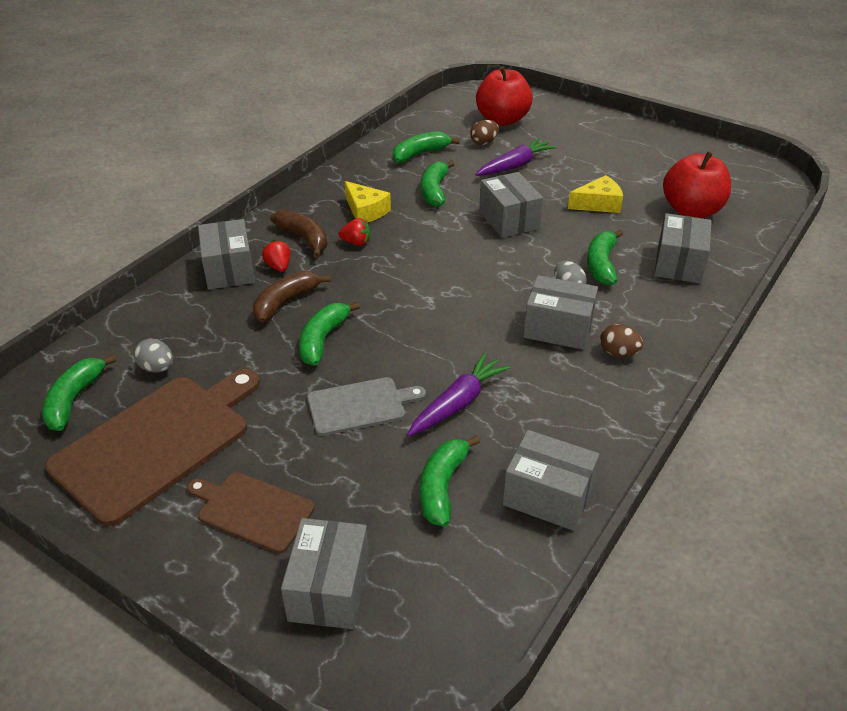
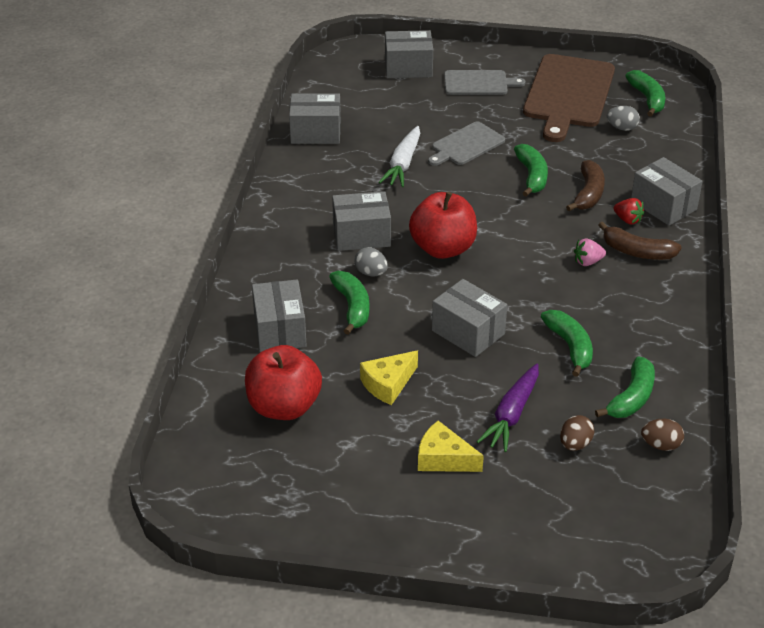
camera: 155 degrees right, 0 degrees up
(252, 510) = (478, 83): brown cutting board -> grey cutting board
(329, 589) = (408, 68): grey box -> grey box turned 75 degrees counterclockwise
(356, 242) = (587, 262): red strawberry -> pink strawberry
(365, 211) = (613, 298): yellow cheese -> yellow cheese (443, 458)
(442, 487) = (381, 120): green banana -> none
(457, 403) = (403, 164): purple carrot -> white carrot
(502, 120) = (584, 500): red apple -> red apple (443, 248)
(618, 353) = (305, 230): brown egg -> brown egg (661, 445)

